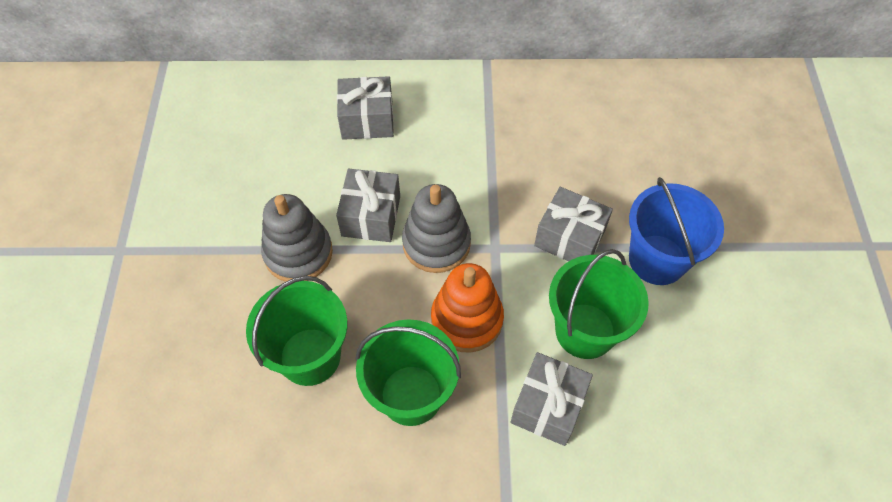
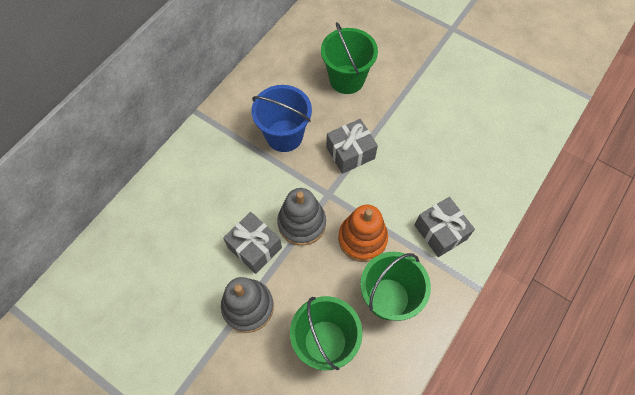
camera: 55 degrees left, 5 degrees up
(367, 120) = (181, 205): grey gift -> none
(585, 331) = (410, 184): green bucket -> green bucket (346, 79)
(657, 259) = (394, 121): blue bucket -> blue bucket (284, 136)

